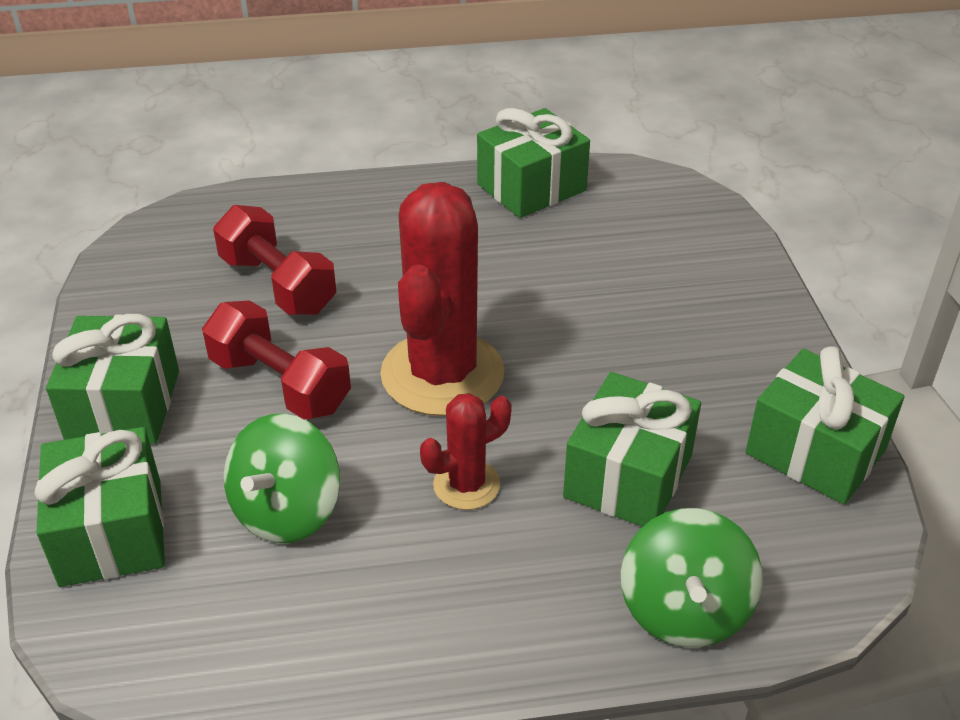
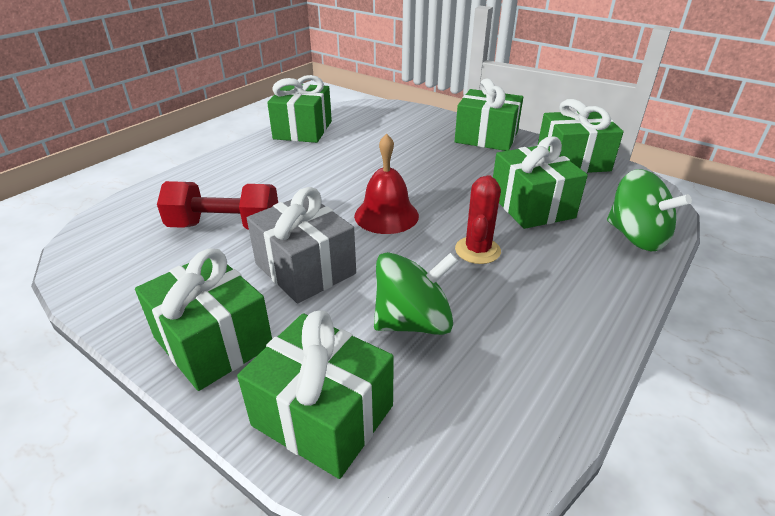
camera: 45 degrees left, 5 degrees down
(280, 384) = (305, 268): red dumbbell -> grey gift
(287, 511) = (413, 322): green spinning top -> green spinning top turned 90 degrees counterclockwise
(442, 374) = (386, 215): red cactus -> red bell
(755, 336) = (486, 137): none -> green gift

